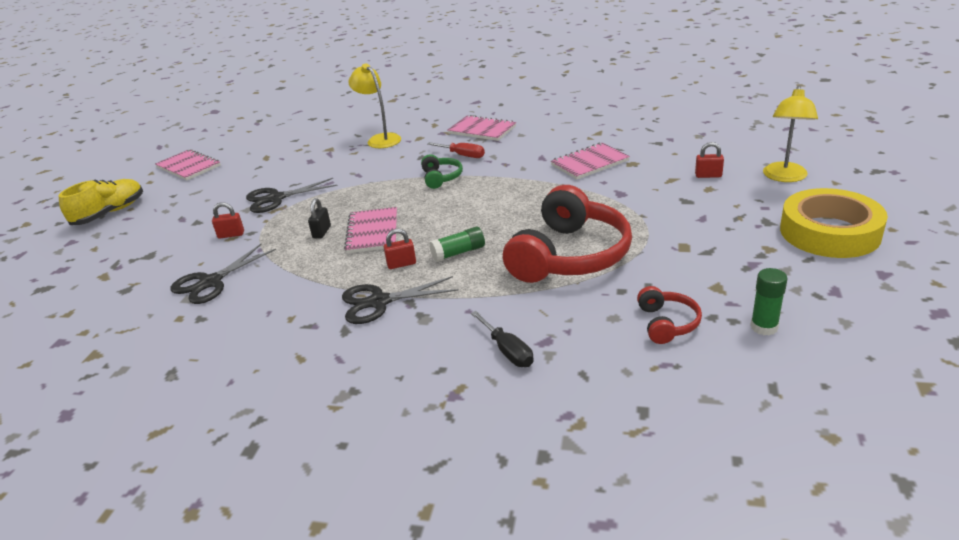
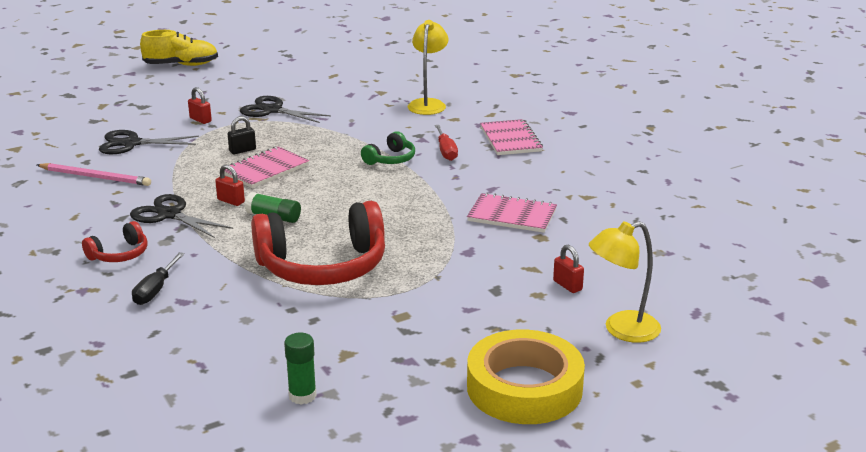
camera: 45 degrees right, 5 degrees down
(189, 166) = (280, 56): pink notebook -> none
(242, 322) = (95, 177): none -> pink pencil
(667, 323) = (261, 346): red headphones -> red headphones (119, 254)

